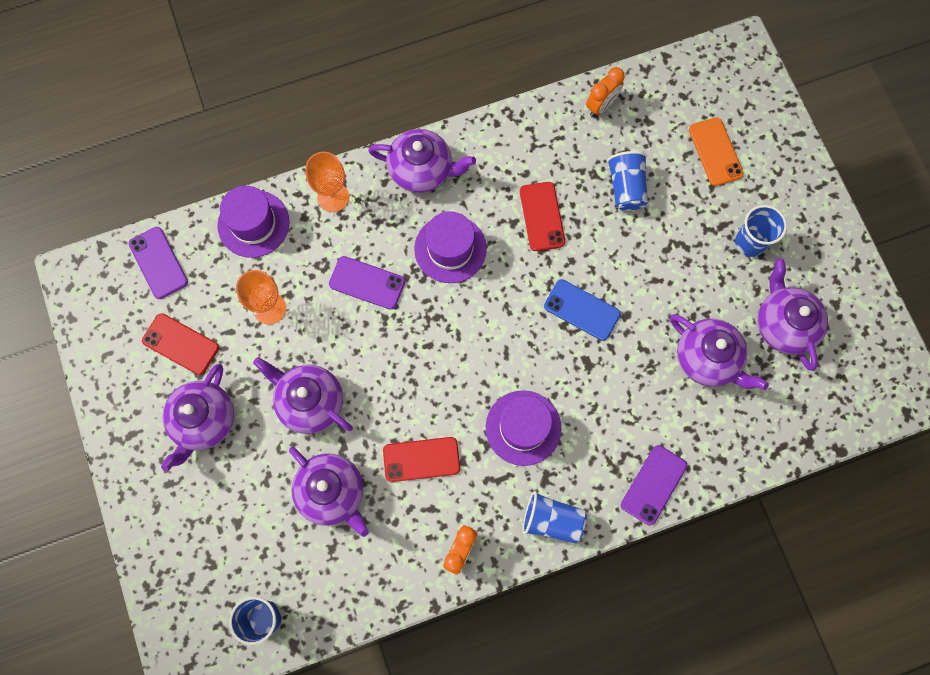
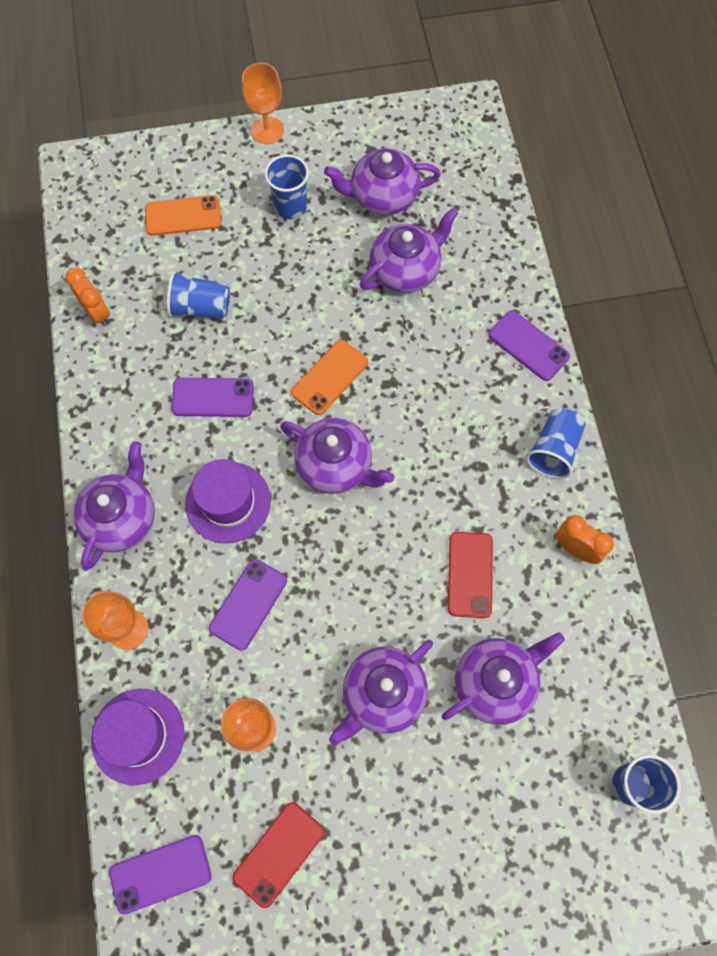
camera: 80 degrees left, 5 degrees down
(203, 421) = (385, 833): purple teapot -> purple teapot (335, 465)
(523, 428) = (450, 460): purple hat -> none
(542, 216) = (213, 397): red phone -> purple phone
(582, 310) = (330, 377): blue phone -> orange phone
(829, 205) = (267, 130): none -> orange goblet

